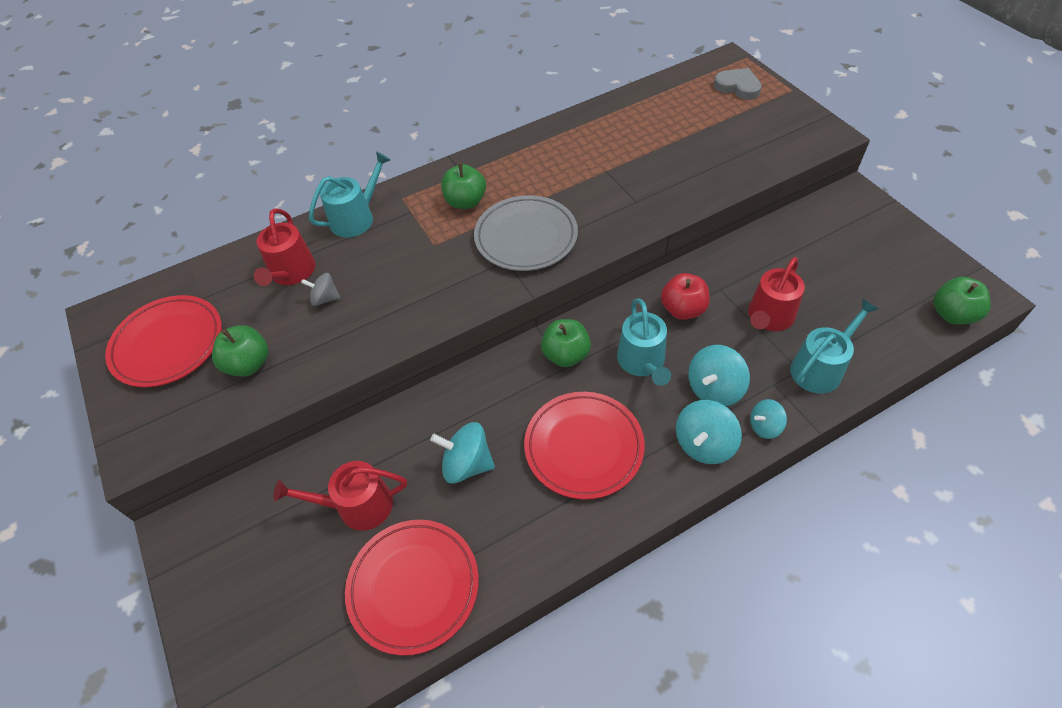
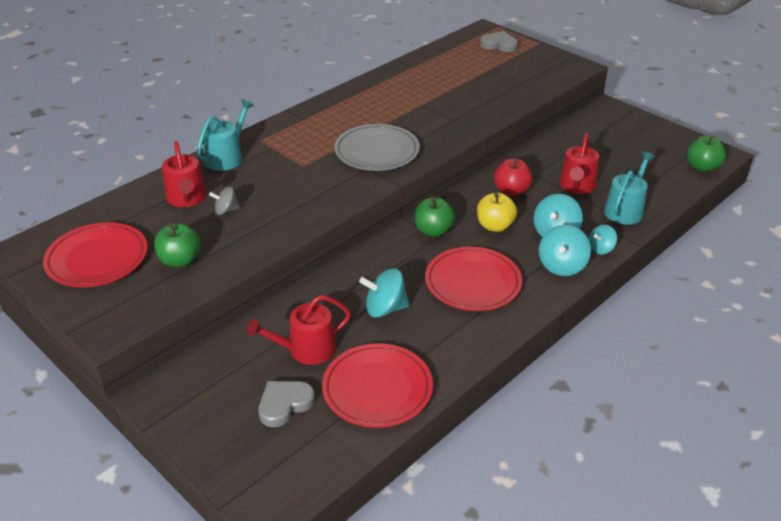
camera: 20 degrees left, 15 degrees down
(305, 582) = (284, 404): none -> grey heart
(465, 202) = (316, 136): green apple -> none
(642, 362) = (495, 226): turquoise watering can -> yellow apple

